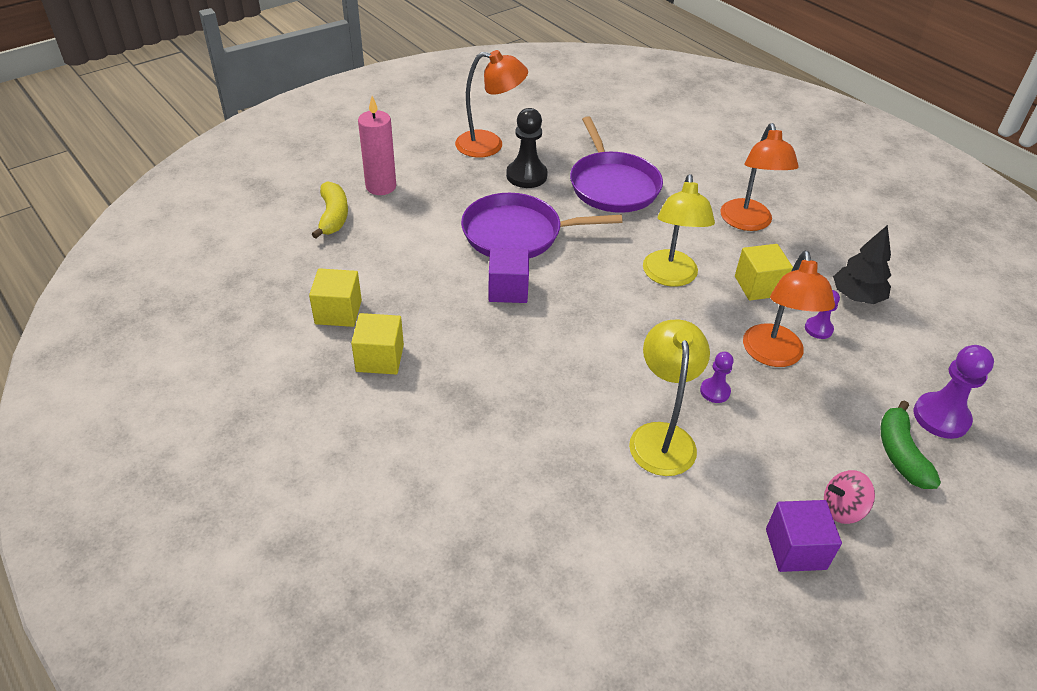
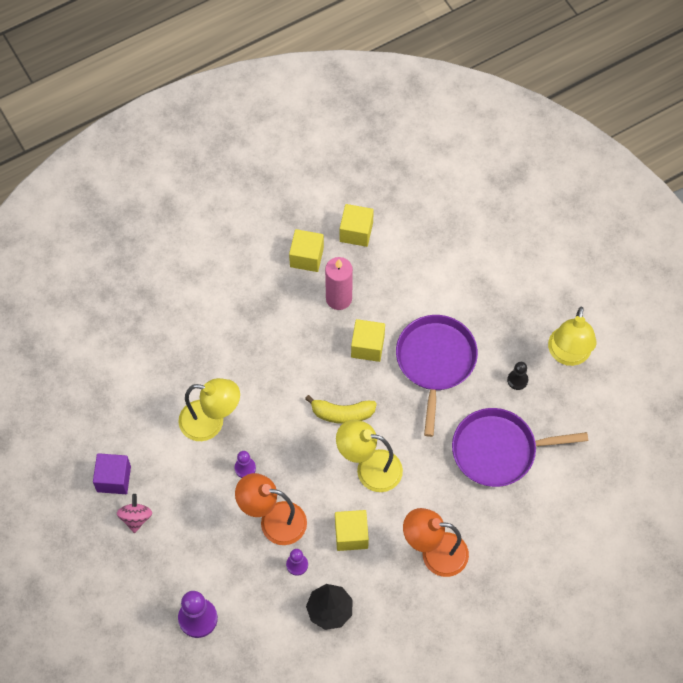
camera: 100 degrees right, 20 degrees up
(333, 216) = (469, 228): yellow banana -> yellow banana (342, 413)
(381, 186) = (508, 263): pink candle -> pink candle (339, 298)
(489, 145) = (568, 355): orange lamp -> yellow lamp
(508, 289) = (367, 346): purple cube -> yellow cube
(526, 176) = (517, 380): black pawn -> black pawn, size x0.56
(900, 454) = (171, 574): green banana -> none

